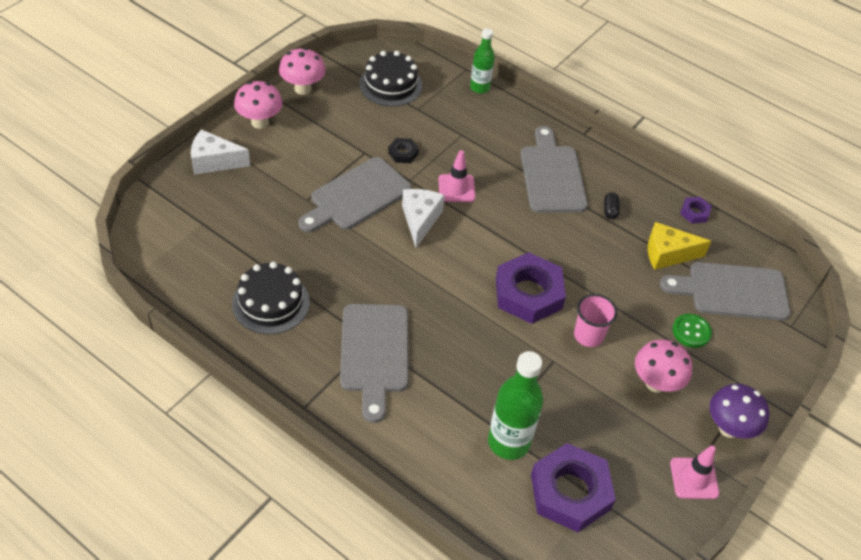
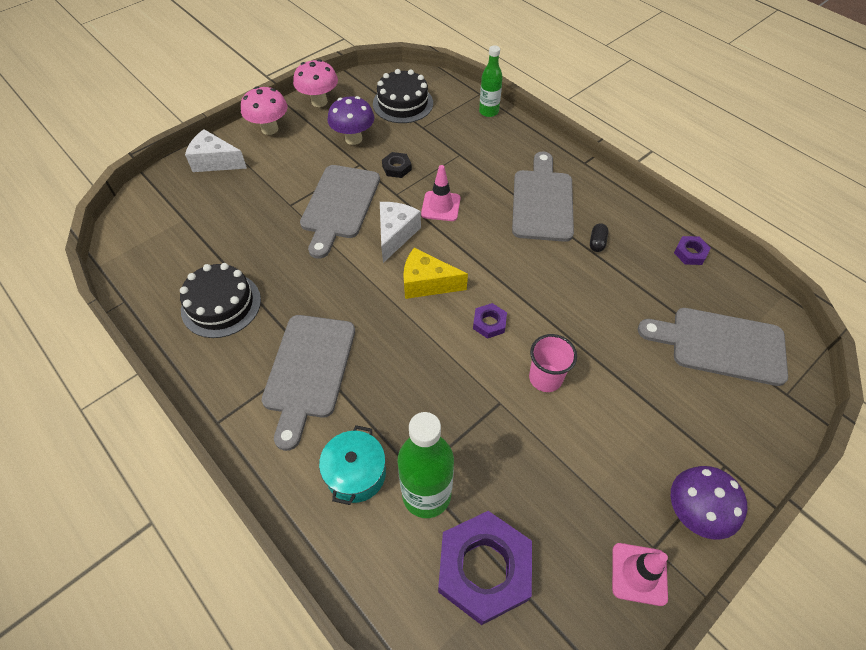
camera: 15 degrees right, 5 degrees up
(351, 126) = (353, 139): none -> purple mushroom
(356, 196) = (339, 205): grey cutting board -> grey cutting board turned 45 degrees counterclockwise
(443, 433) = (356, 473): none -> turquoise pot
(528, 293) = (489, 323): purple nut -> purple nut, size x0.46
(655, 383) = (612, 444): pink mushroom -> none
(667, 254) = (652, 295): yellow cheese -> yellow cheese (427, 283)
(691, 331) = (665, 387): green button -> none

